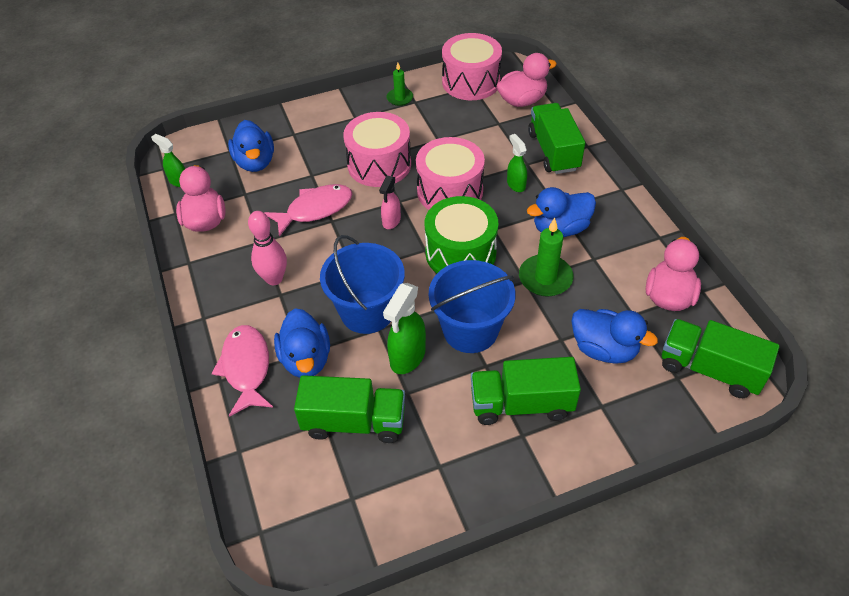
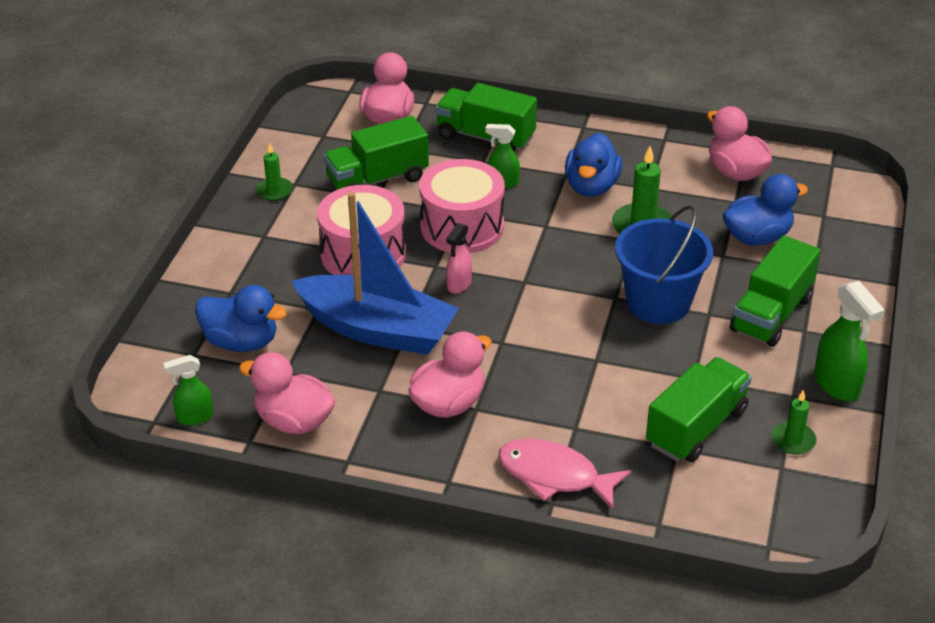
camera: 55 degrees left, 10 degrees down
(274, 279) = (448, 404): pink bowling pin -> pink duck
(306, 359) = (586, 427): blue duck -> none
(315, 209) = (377, 329): pink fish -> blue boat
(367, 312) = (566, 357): blue bucket -> none
(388, 491) = (793, 440): none -> green candle
(391, 221) = (459, 284): pink spray bottle -> pink spray bottle turned 60 degrees clockwise
(407, 357) = (651, 357): green spray bottle -> green spray bottle (837, 385)
(460, 253) = (555, 261): green drum -> none
(471, 82) = (314, 133): pink drum -> none
(709, 369) = (831, 195): green truck -> green truck (377, 179)

